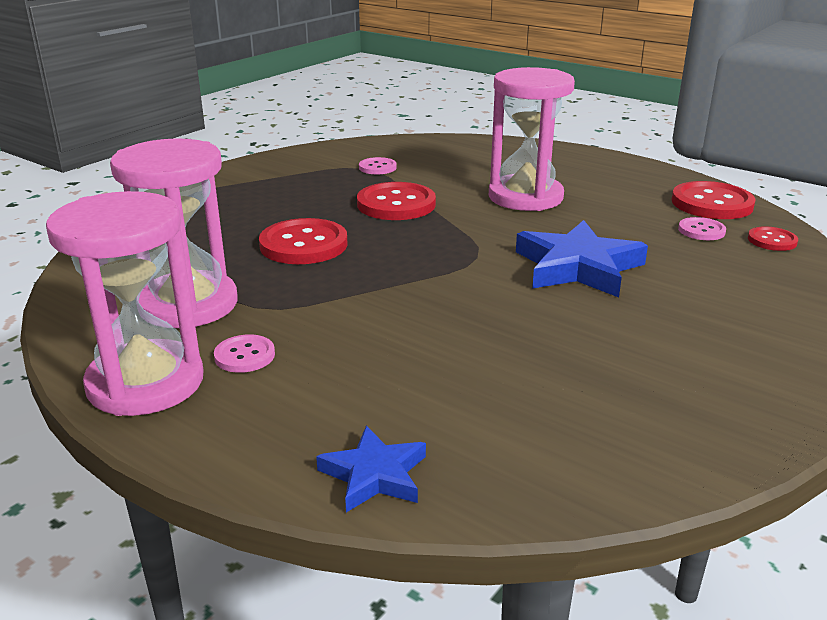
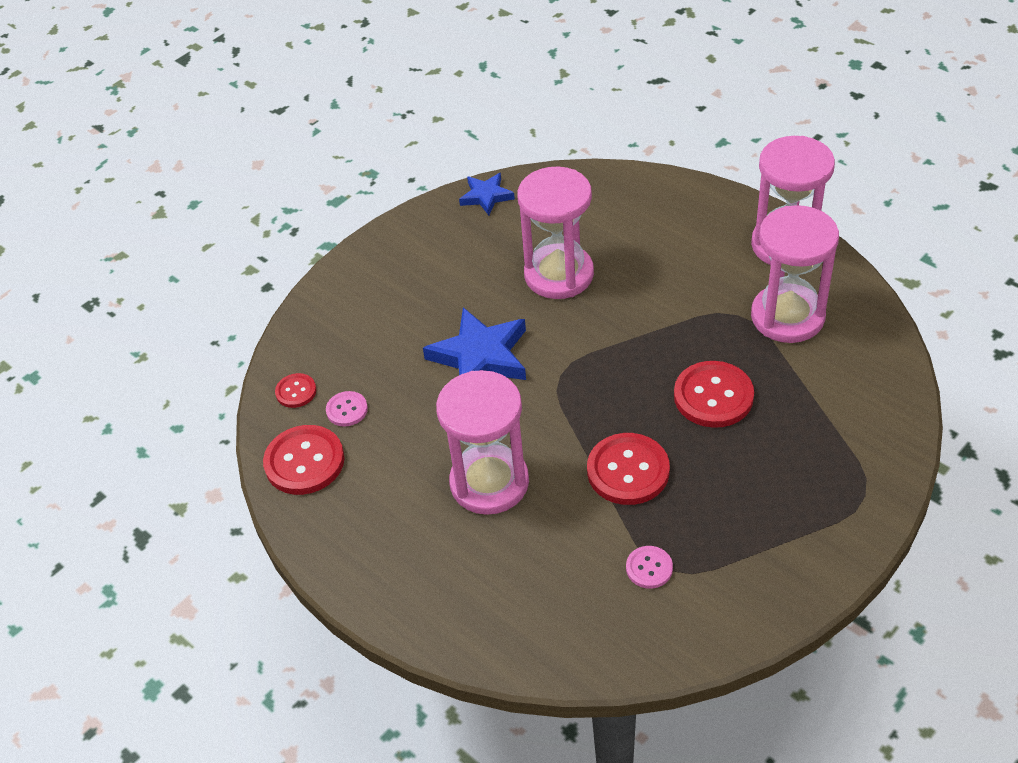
camera: 170 degrees left, 20 degrees up
(244, 356) = (731, 265): pink button -> none
(374, 475) = (644, 187): blue star -> blue star (486, 196)
(506, 342) = (559, 275): none -> pink hourglass

